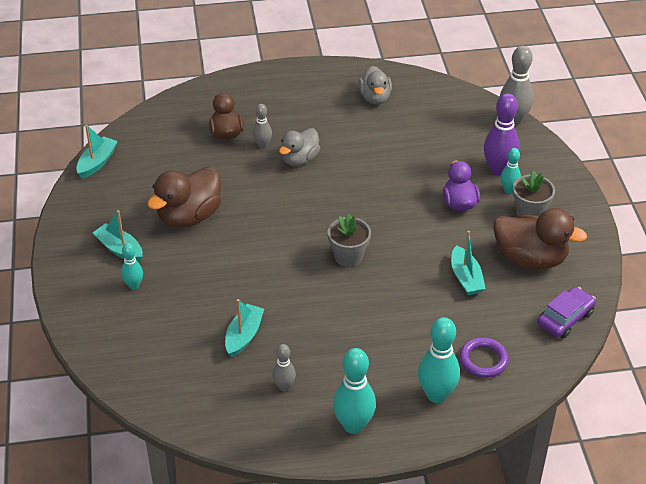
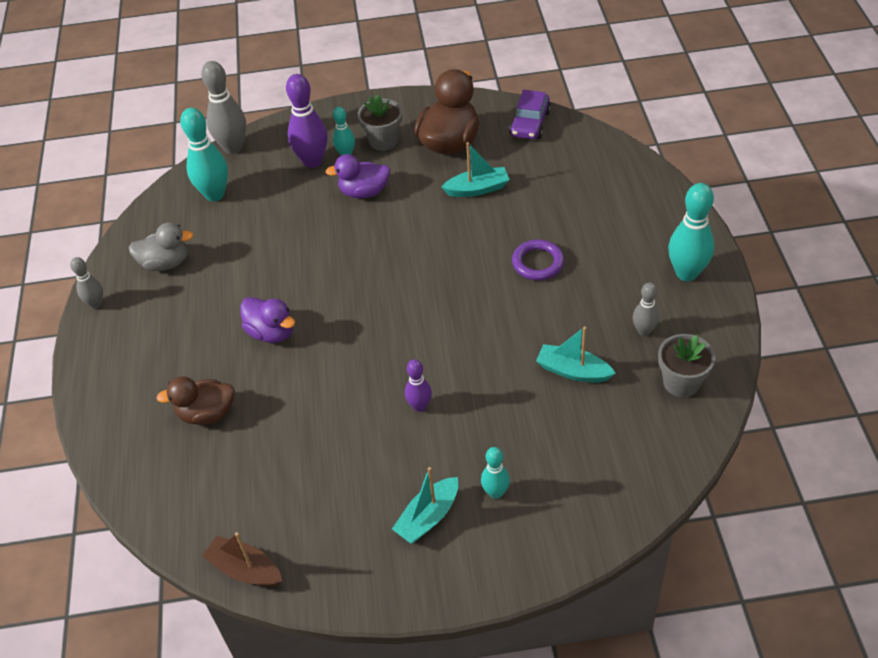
camera: 85 degrees left, 5 degrees up
(97, 162) = (245, 569): turquoise boat -> brown boat
(189, 216) = (368, 442): brown duck -> none
(219, 243) = (419, 406): none -> purple bowling pin
(262, 145) = (238, 372): grey bowling pin -> grey bowling pin (96, 304)
(299, 159) = (271, 332): grey duck -> purple duck
(348, 257) = (445, 282): grey flower pot -> grey flower pot (681, 382)
(436, 394) = (637, 212): turquoise bowling pin -> turquoise bowling pin (215, 194)
(483, 360) = (589, 179): purple ring -> purple ring (538, 263)
(565, 318) = (530, 123): purple car -> purple car turned 120 degrees counterclockwise

